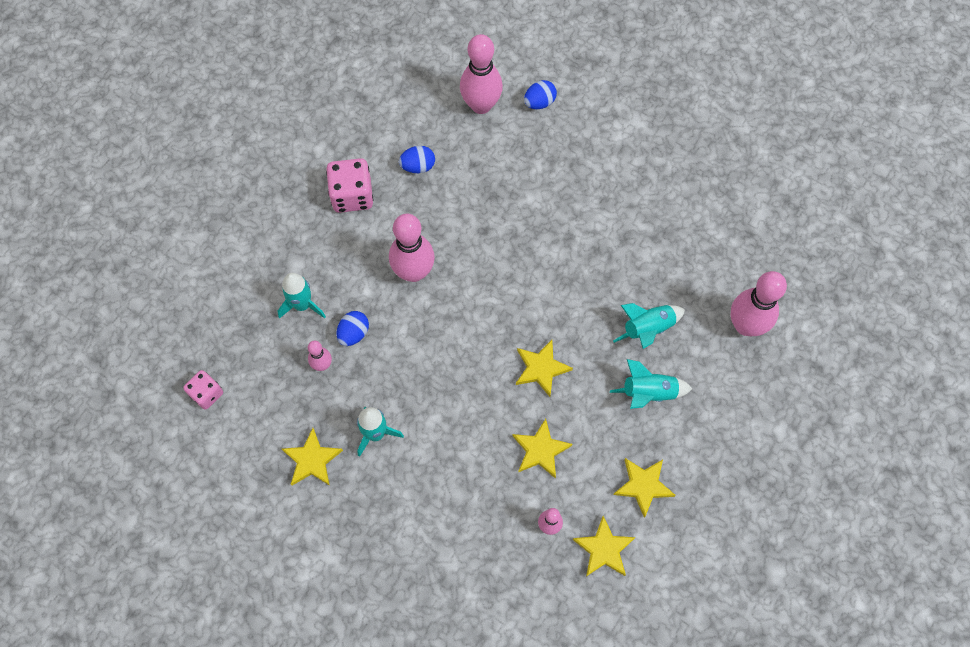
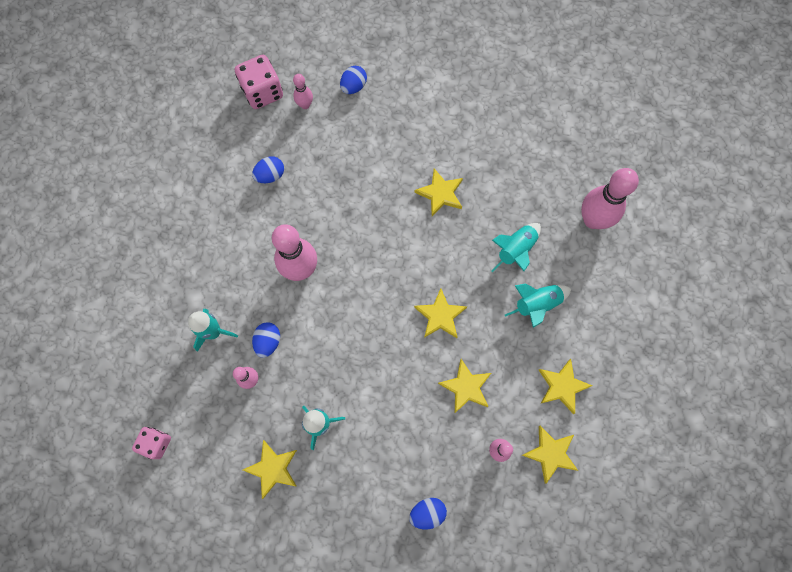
camera: 20 degrees left, 5 degrees up
(352, 195) = (222, 220): pink dice -> pink dice (262, 92)
(452, 560) = (427, 512): none -> blue egg
(481, 105) = (305, 105): pink bowling pin -> pink bowling pin, size x0.51
(590, 243) = (440, 193): none -> yellow star

